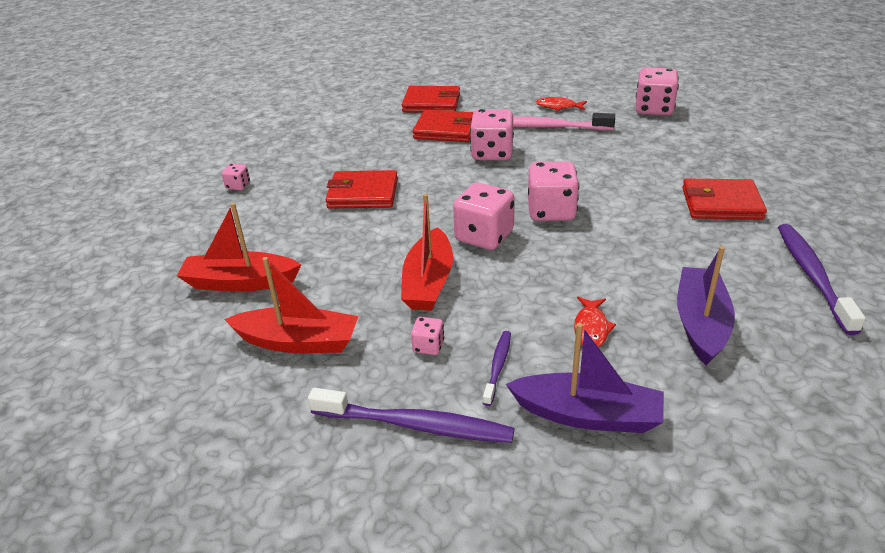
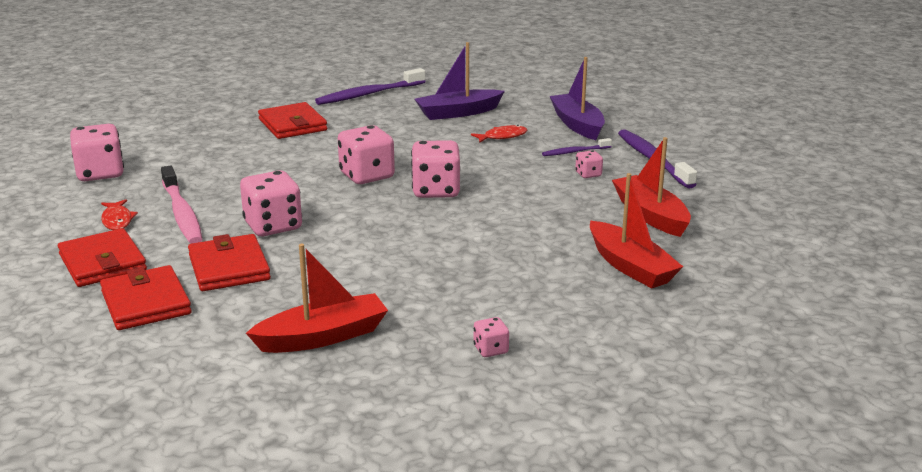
camera: 125 degrees left, 10 degrees down
(363, 194) = (425, 265): red wallet -> red wallet (102, 263)
(428, 282) = (523, 193): red boat -> red boat (322, 337)

